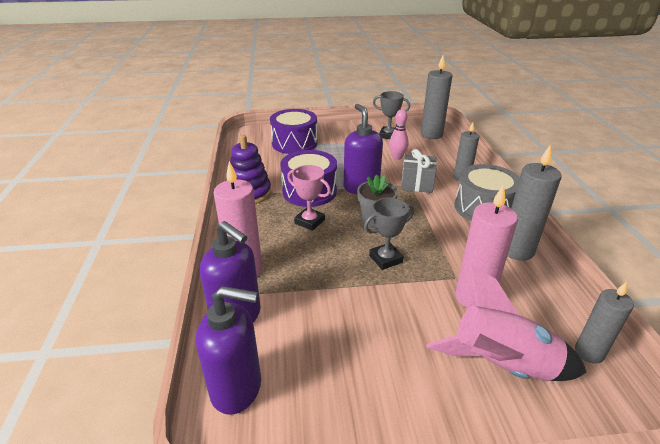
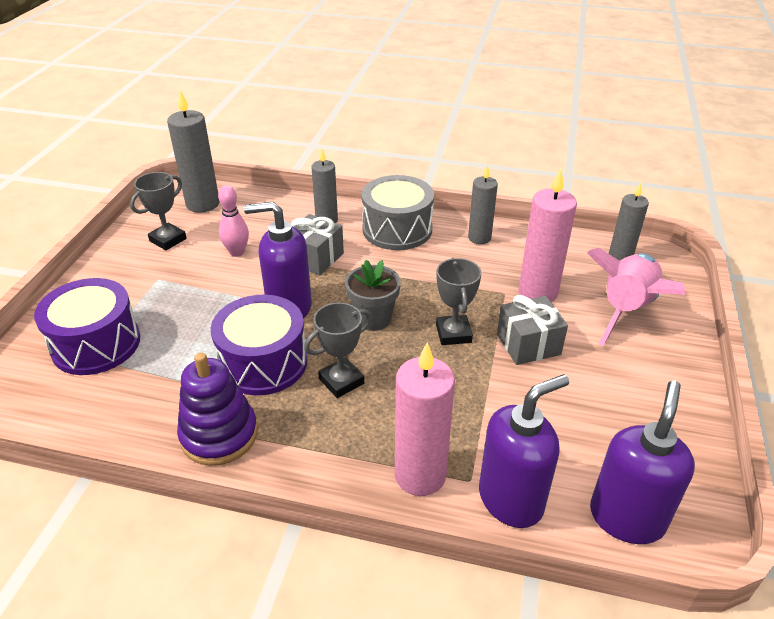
camera: 70 degrees left, 5 degrees up
(309, 221) = (341, 381): pink trophy -> grey trophy
(401, 302) = (528, 344): none -> grey gift
(517, 250) = (479, 238): grey candle -> grey candle, size x0.65

